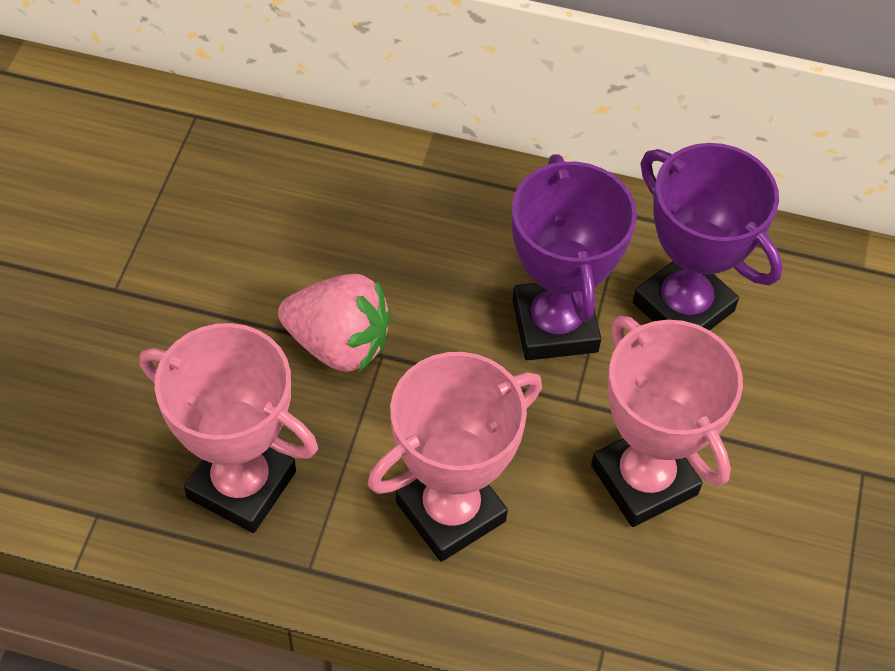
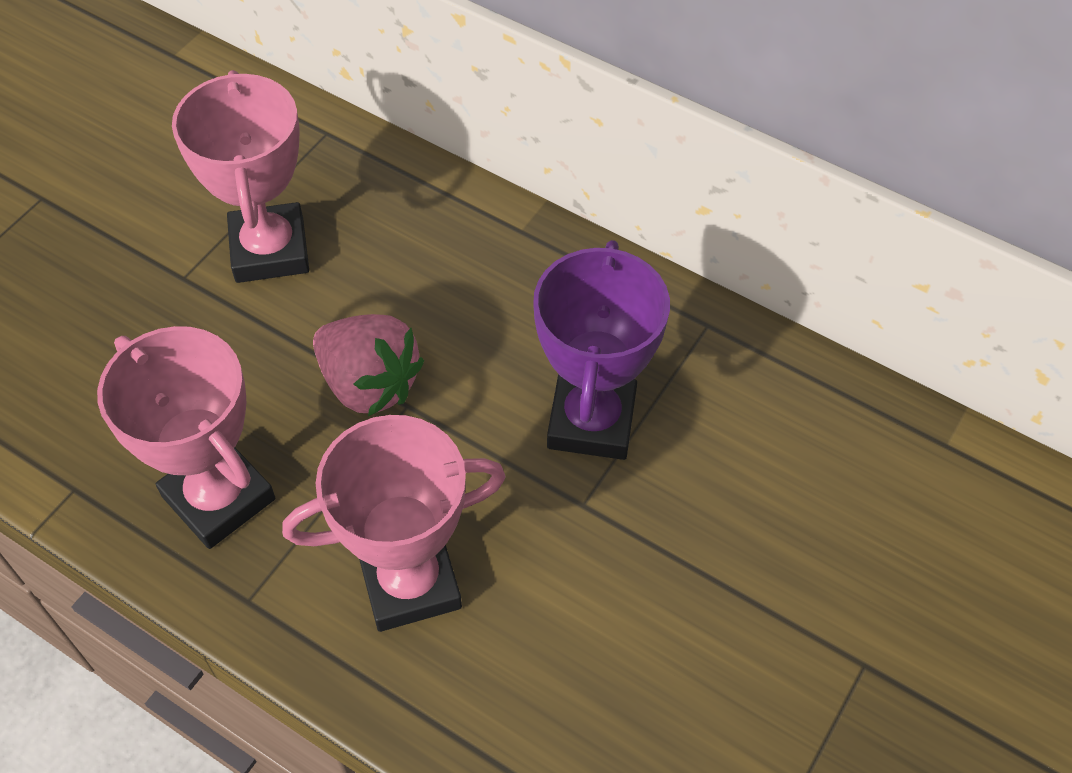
camera: 20 degrees right, 0 degrees up
(644, 480) = (621, 606): pink trophy -> pink trophy (270, 250)
(683, 307) = (733, 436): purple trophy -> none

